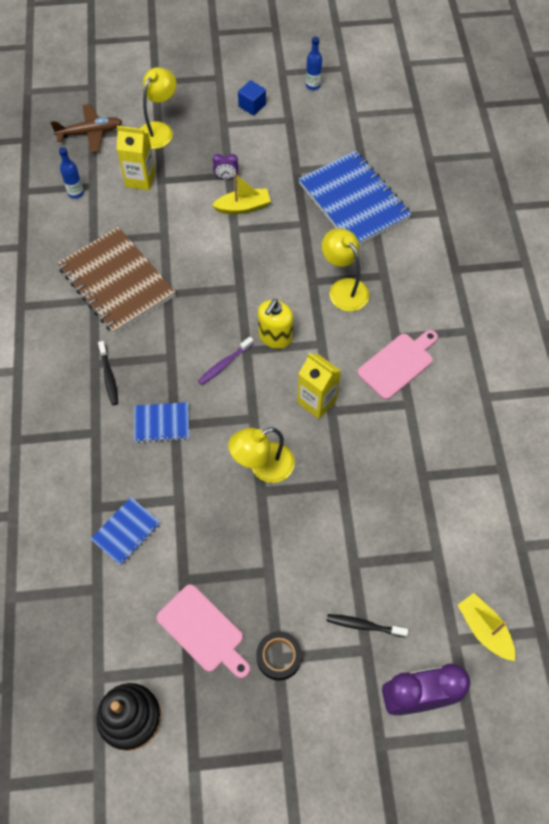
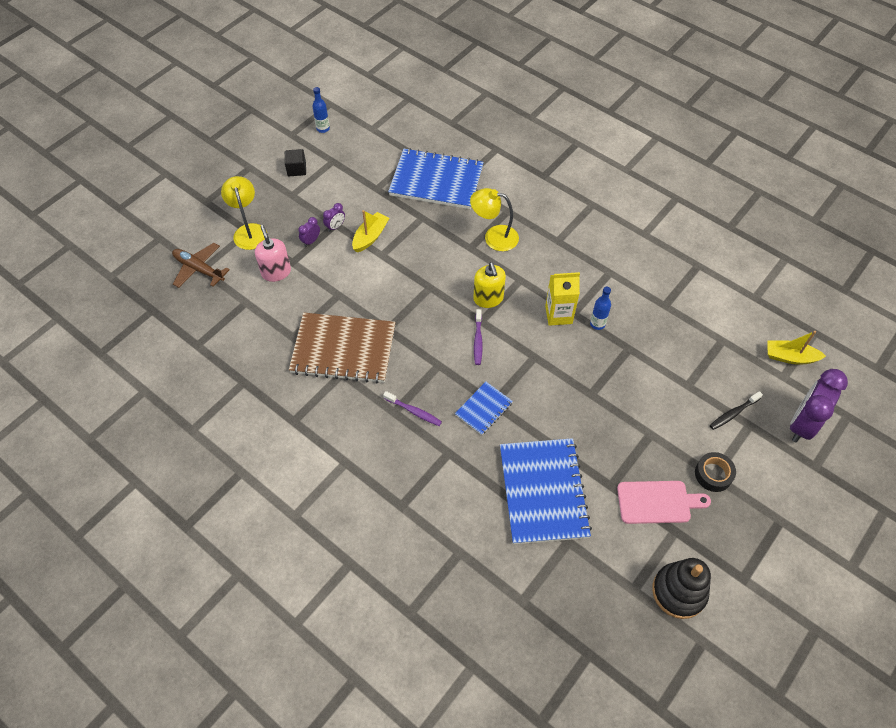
camera: 45 degrees left, 5 degrees down
(76, 193) = (239, 316): blue bottle -> blue bottle (597, 324)
(90, 133) = (199, 269): brown plane -> brown plane turned 90 degrees counterclockwise
(109, 377) = (414, 411): black toothbrush -> purple toothbrush
(126, 532) = (543, 492): blue notebook -> blue notebook, size x2.03
(140, 179) = (276, 272): yellow carton -> pink soap dispenser
(194, 174) = (311, 241): none -> purple clock
(252, 105) = (296, 169): blue cube -> black cube
(263, 467) = (575, 379): yellow lamp -> none
(398, 364) = (577, 255): pink cutting board -> none

